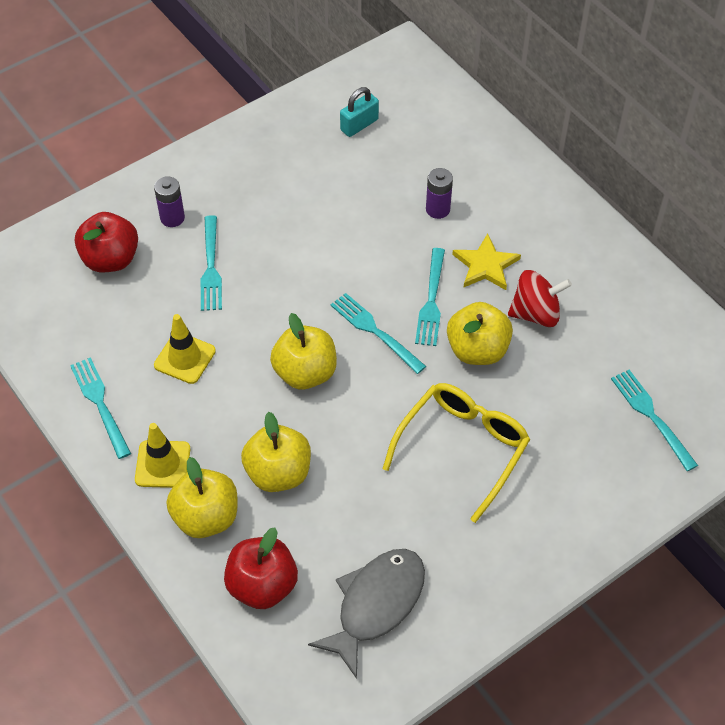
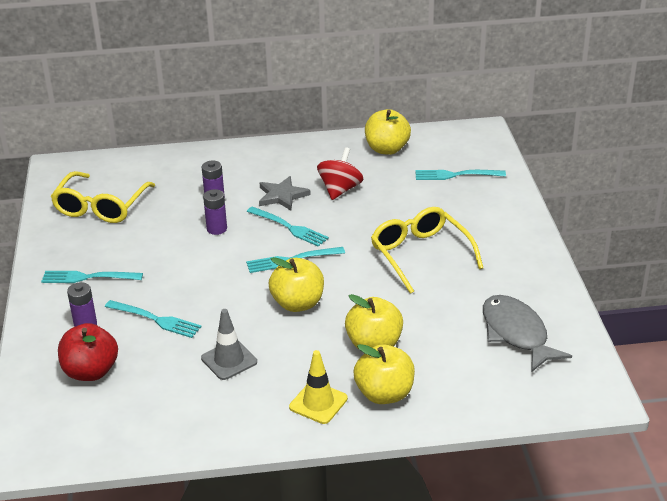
camera: 60 degrees left, 20 degrees down
(100, 404) = (231, 421): turquoise fork -> turquoise fork (88, 277)
(185, 358) = (229, 360): yellow traffic cone -> grey traffic cone
(262, 585) = (464, 383): red apple -> none
(359, 125) = (101, 207): turquoise padlock -> yellow glasses
(386, 239) = (217, 229): none -> purple battery
(477, 350) = (347, 222): yellow apple -> yellow apple (387, 149)
(485, 265) = (282, 196): yellow star -> grey star

